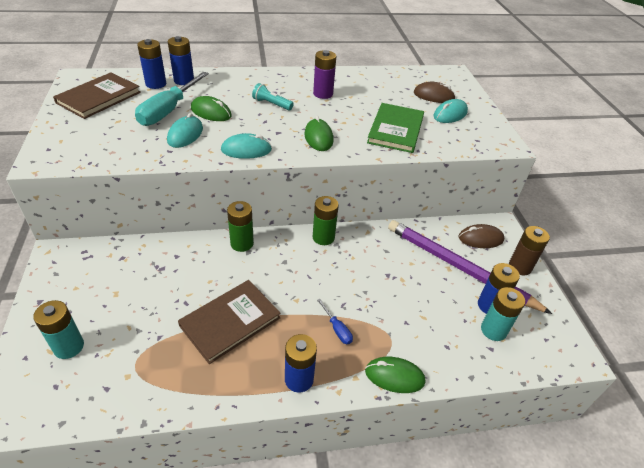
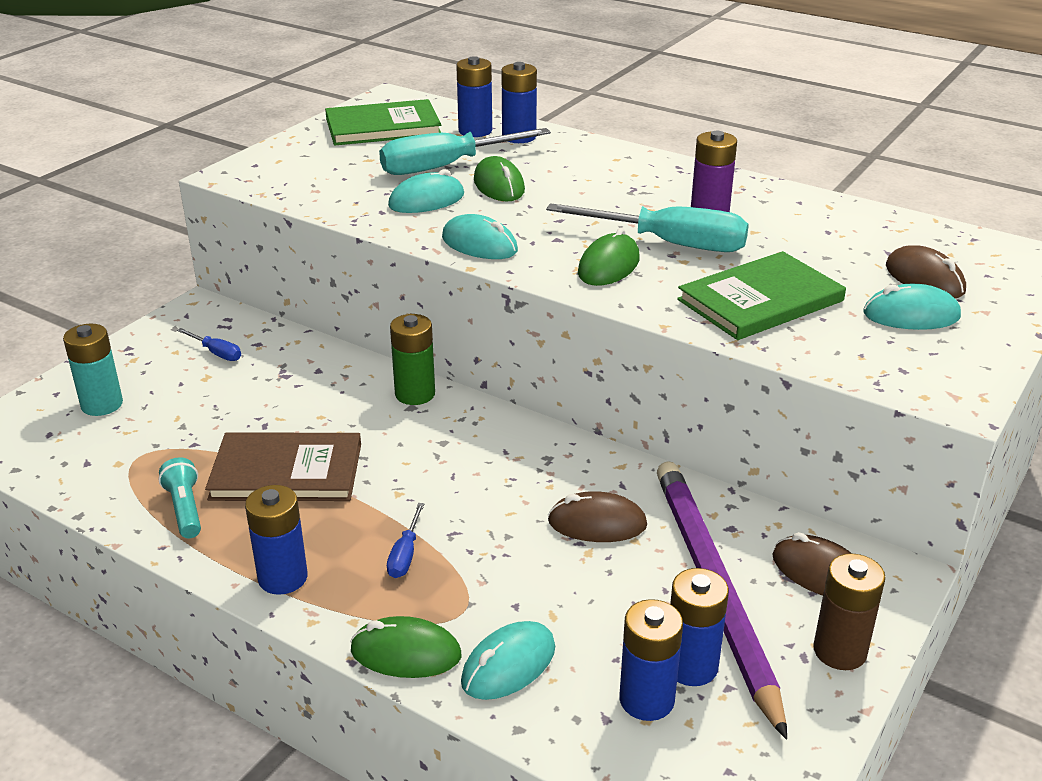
camera: 45 degrees right, 10 degrees down
(99, 97) = (383, 127): brown book -> green book
(104, 275) = (216, 353): none -> blue screwdriver
(271, 104) = (602, 202): turquoise flashlight -> turquoise flashlight (185, 509)
(323, 237) = (539, 440): green battery -> none
(327, 115) = (669, 243): none -> turquoise screwdriver
(390, 264) = (597, 523): none -> brown mouse
(394, 376) = (406, 653): green mouse -> green mouse turned 45 degrees counterclockwise
(436, 351) = (508, 665): none -> turquoise mouse
(493, 330) = (646, 700): turquoise battery -> blue battery

